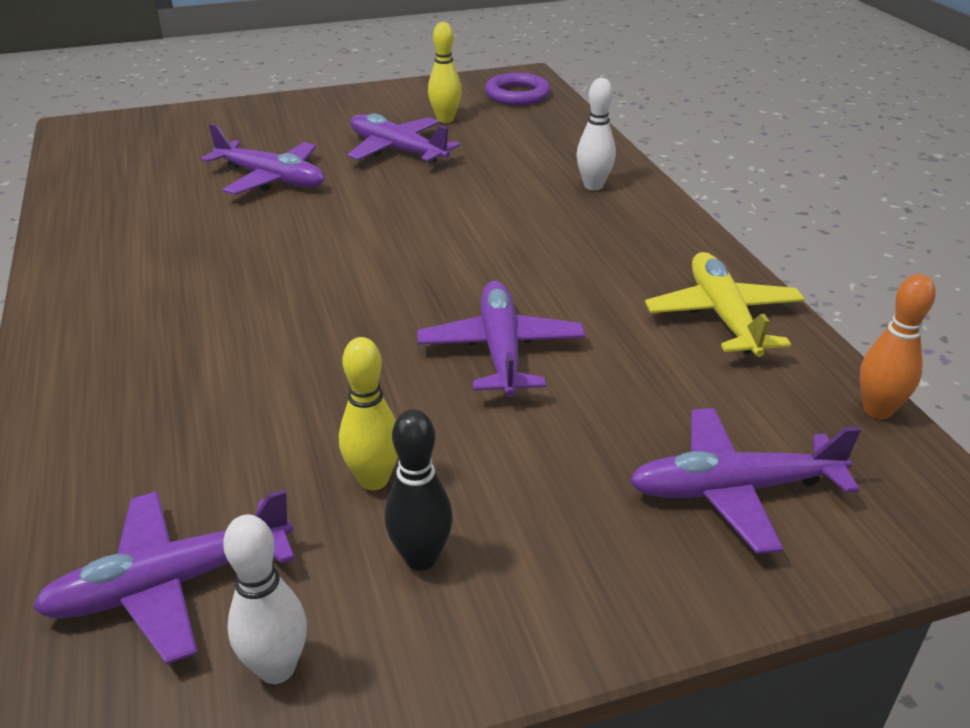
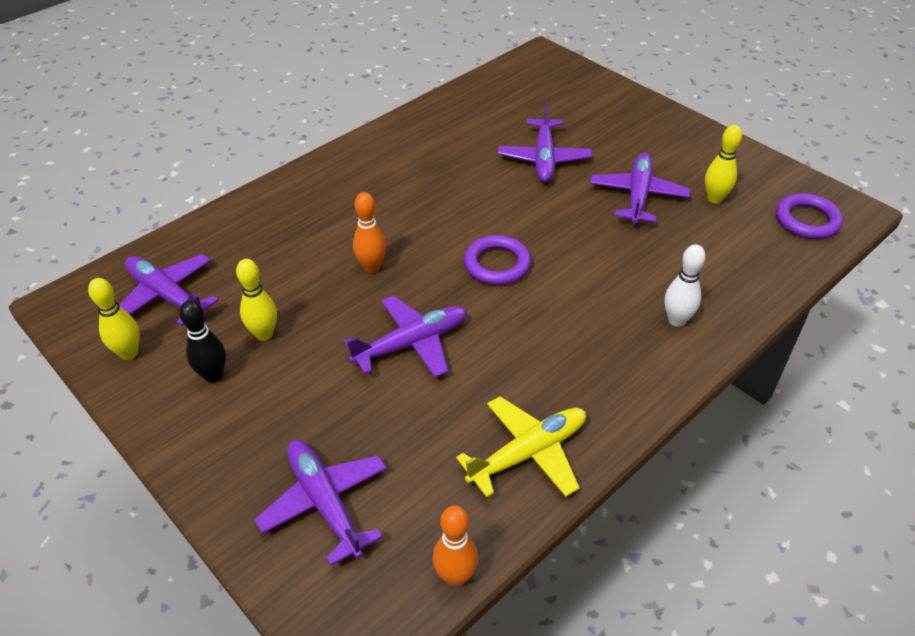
camera: 65 degrees right, 10 degrees up
(277, 668) = (129, 353): white bowling pin -> yellow bowling pin
(329, 346) = (372, 267): none -> orange bowling pin
(418, 256) = (497, 264): none -> purple ring

